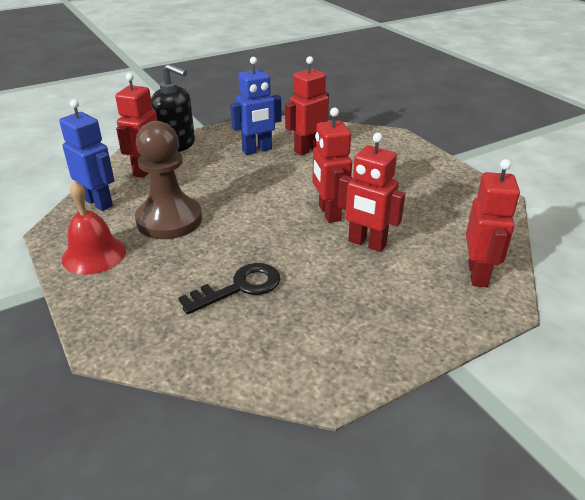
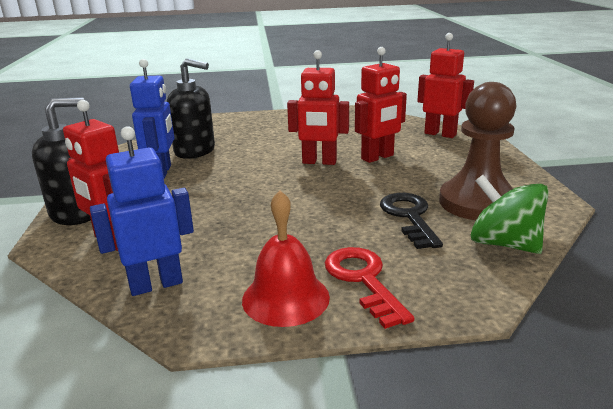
camera: 65 degrees left, 10 degrees down
(125, 283) = (363, 280): none -> red key
(169, 220) = (254, 238): brown pawn -> brown pawn (477, 203)
(210, 354) = (503, 244): none -> green spinning top
(307, 149) = (195, 151): red robot -> black soap dispenser

